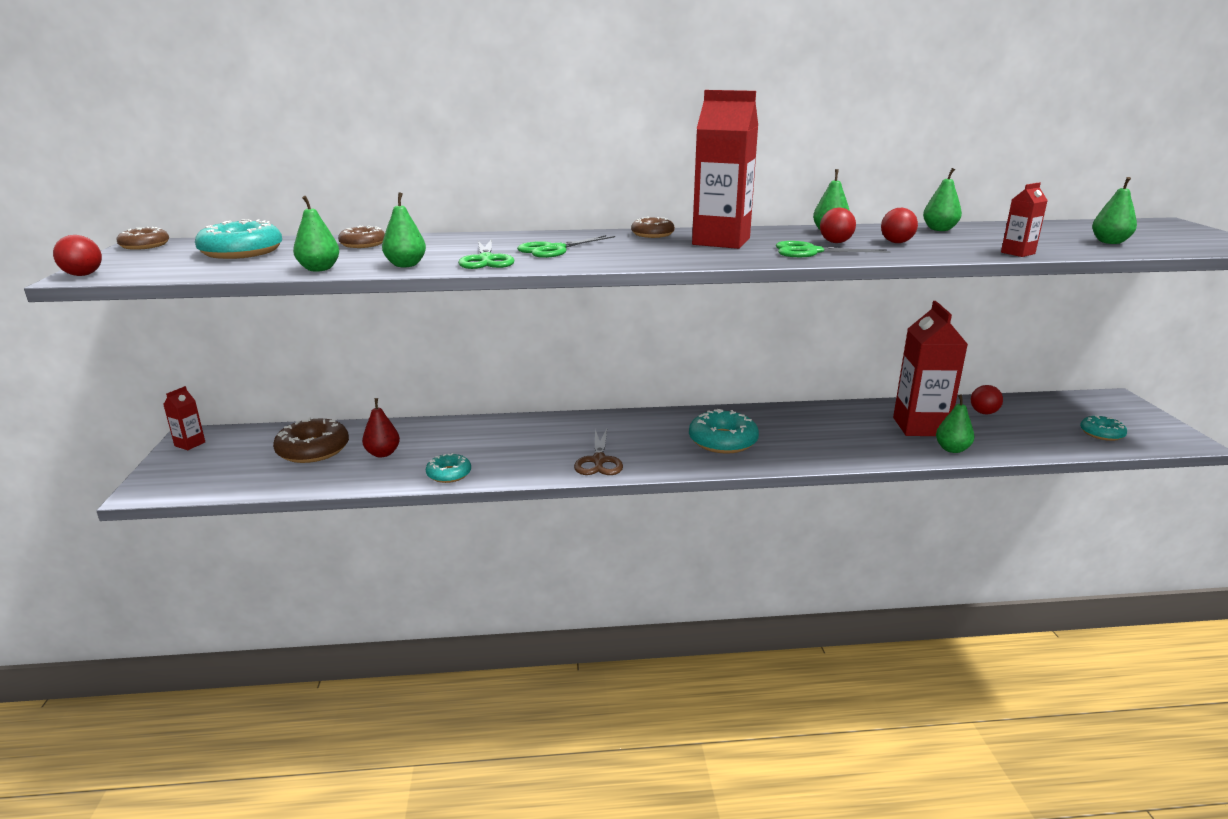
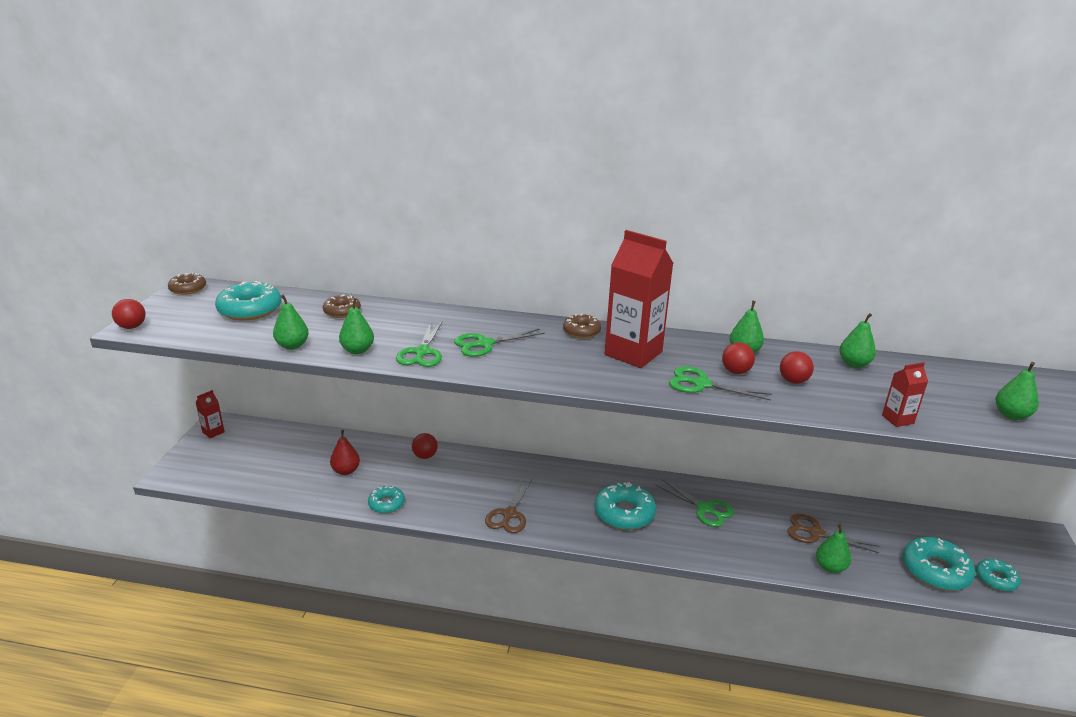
camera: 15 degrees right, 5 degrees up
(313, 450) = (297, 456): brown donut -> none
(802, 425) = (704, 509): none -> green scissors
(920, 427) = (815, 533): red carton -> brown scissors
(983, 413) = (890, 528): red ball -> red ball (425, 456)
(1046, 436) = (935, 570): none -> turquoise donut

